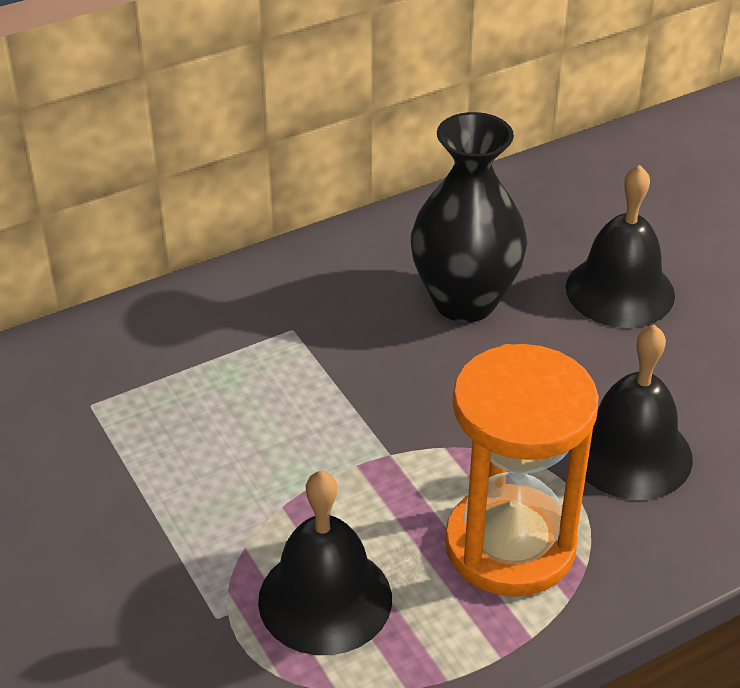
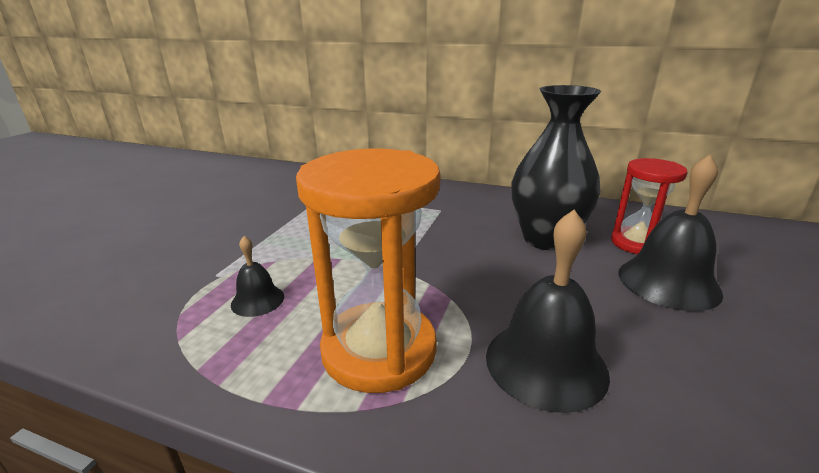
camera: 50 degrees right, 15 degrees down
(325, 599) = (257, 300): black bell -> black bell, size x0.53
(546, 249) = (636, 243): none -> red hourglass

